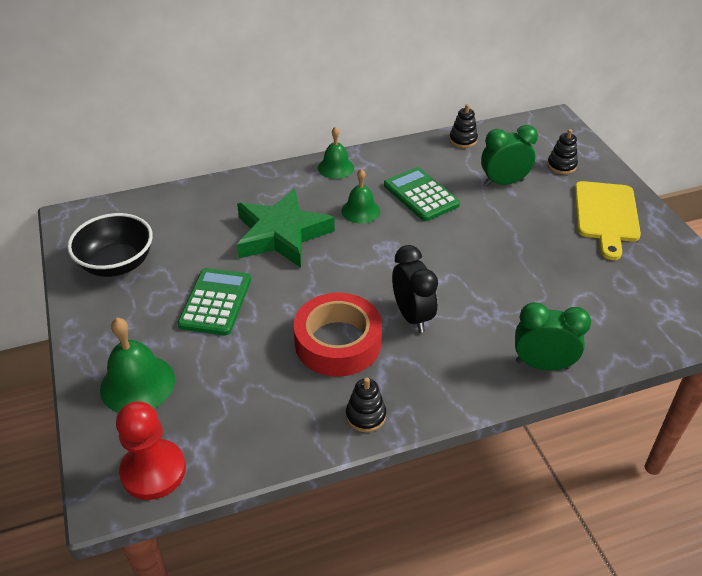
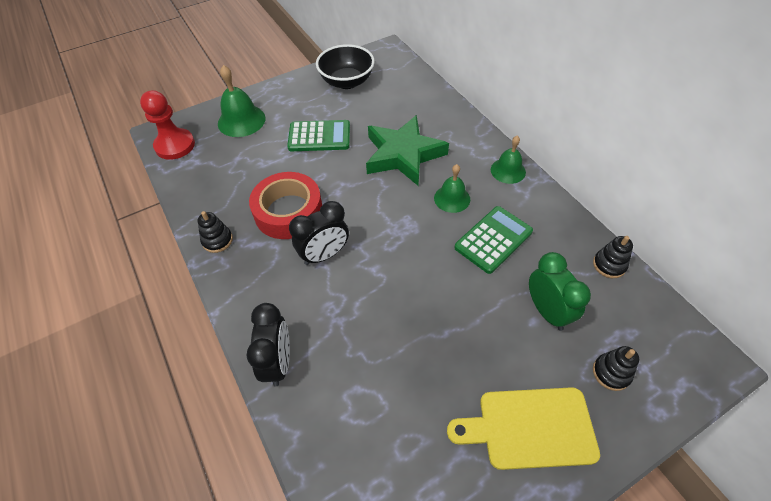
camera: 80 degrees right, 10 degrees up
(542, 364) = (278, 362): green clock -> black clock

